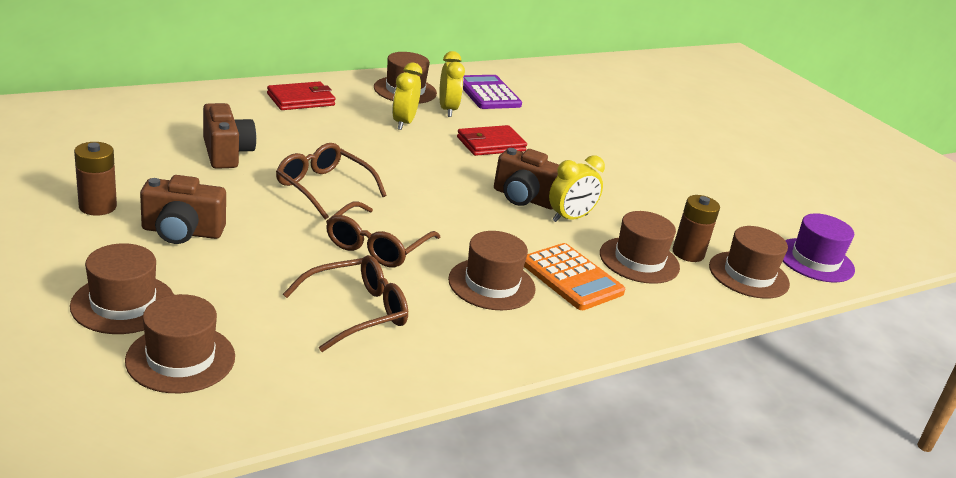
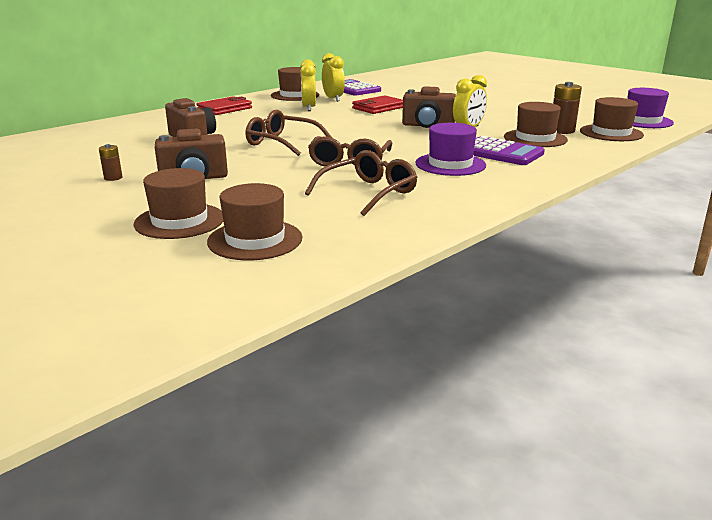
camera: 10 degrees left, 5 degrees down
(97, 206) = (113, 178): brown battery -> brown battery, size x0.57
(491, 284) = (450, 164): brown hat -> purple hat
(571, 278) = (500, 153): orange calculator -> purple calculator

